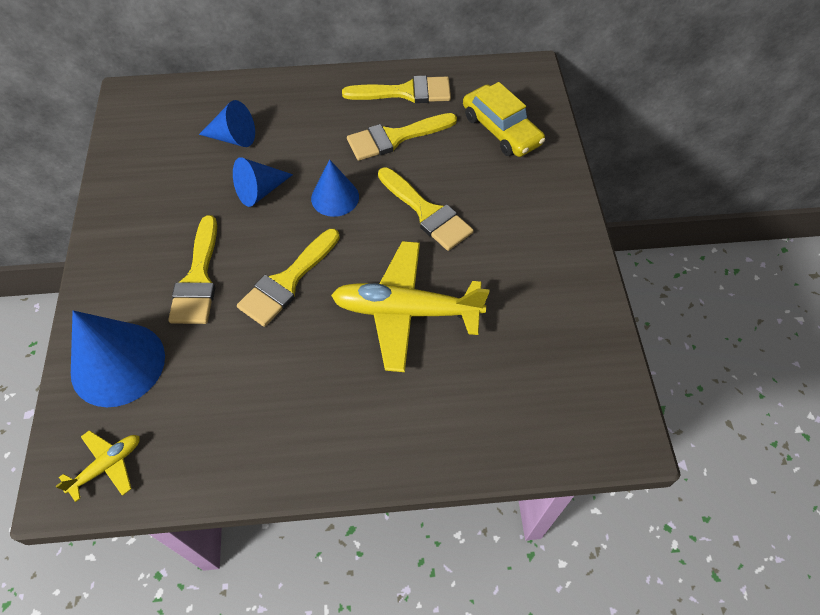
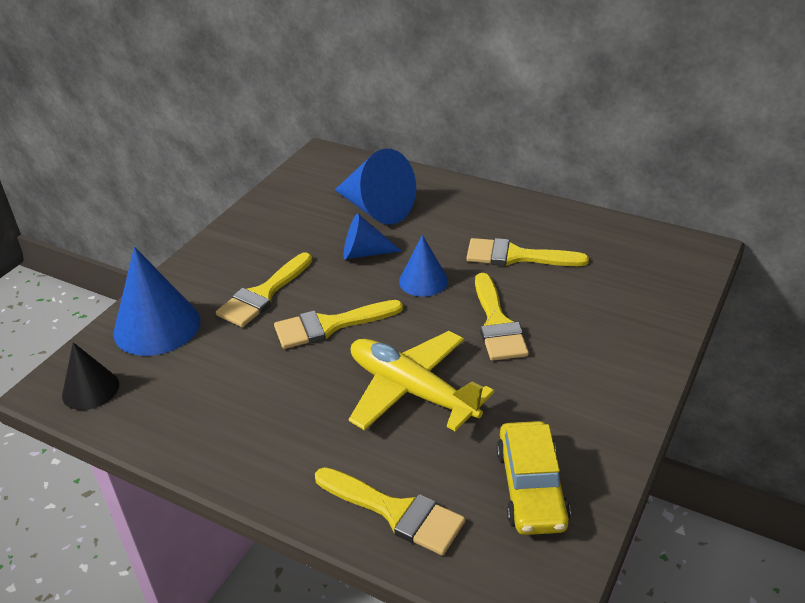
camera: 35 degrees right, 20 degrees down
(107, 465) = (90, 389): yellow plane -> black cone
(234, 137) = (376, 209): blue cone -> blue cone, size x1.66
(406, 92) = (556, 226): yellow brush -> yellow brush (396, 512)
(501, 130) = (628, 286): yellow car -> yellow car (531, 488)

